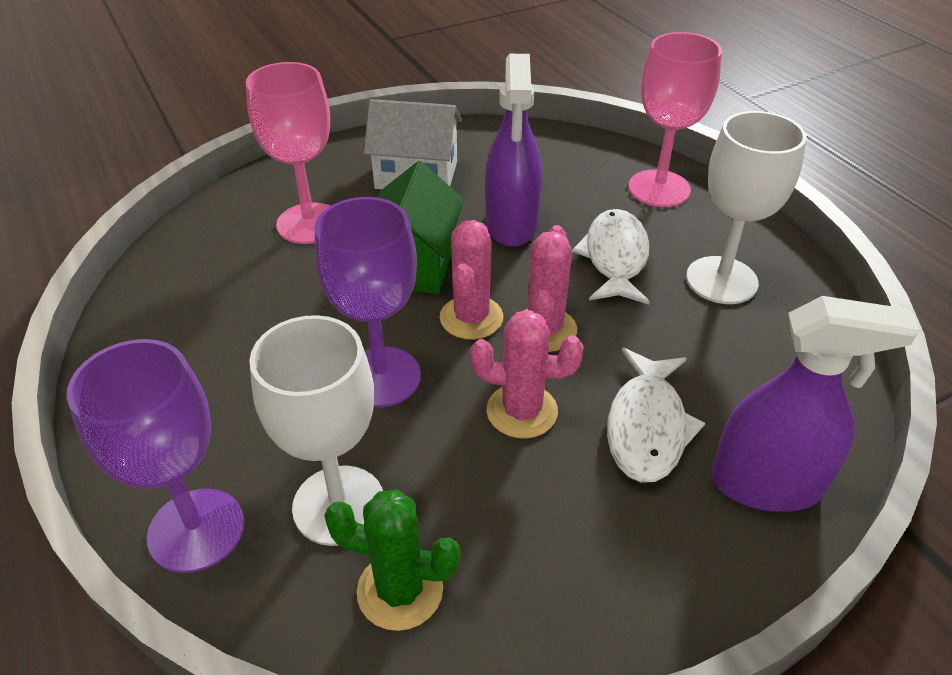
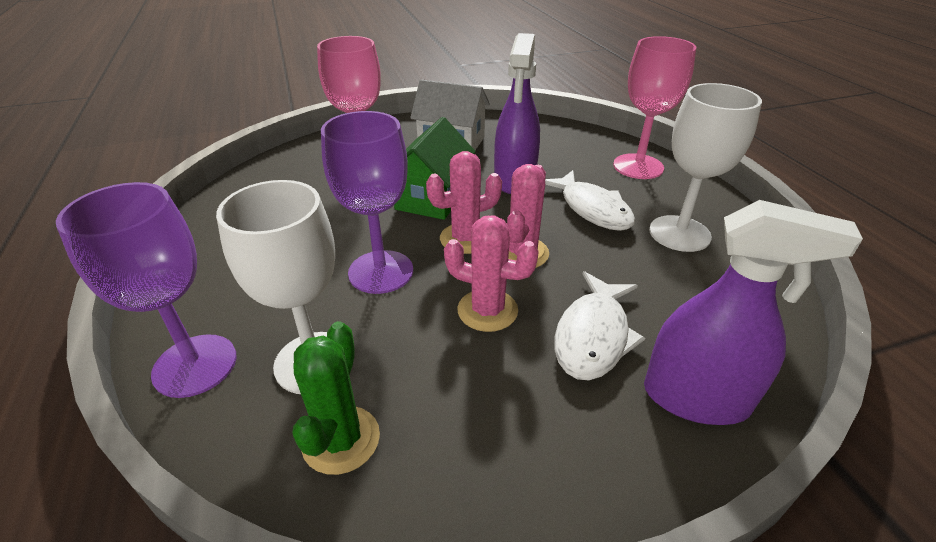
camera: 10 degrees right, 5 degrees down
(400, 590) = (341, 439): green cactus -> green cactus turned 75 degrees clockwise
(471, 318) = (465, 238): pink cactus -> pink cactus turned 45 degrees clockwise
(615, 257) = (592, 209): white fish -> white fish turned 135 degrees clockwise

